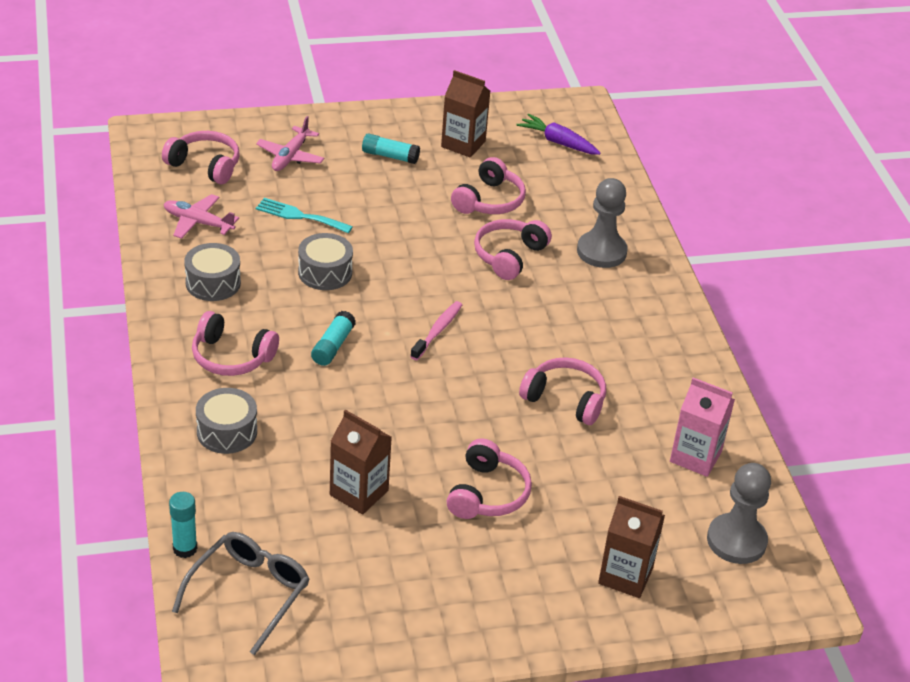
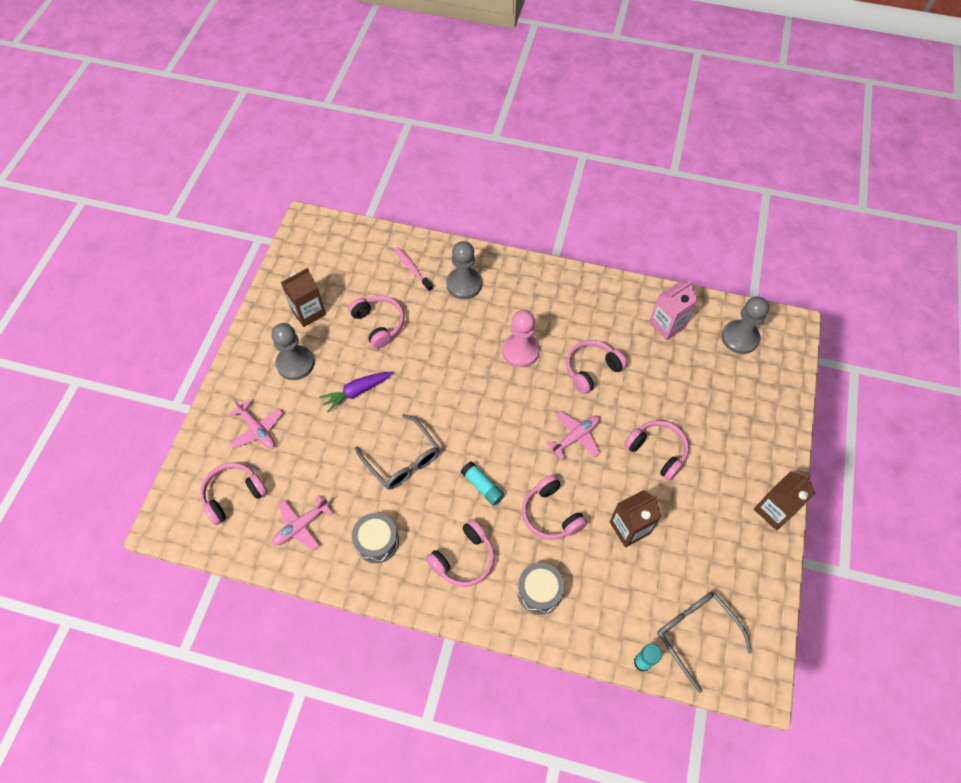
camera: 60 degrees left, 20 degrees up
(299, 216) = (331, 451): turquoise fork -> none
(325, 272) = (403, 460): grey drum -> grey glasses
(390, 156) = (295, 363): turquoise glue stick -> grey pawn
(437, 331) = (496, 414): pink toothbrush -> pink toothbrush (412, 269)
(455, 409) = (575, 437): none -> pink plane
(509, 256) = (442, 338): pink headphones -> pink headphones (551, 514)
(543, 327) = (520, 351): none -> pink pawn
(558, 142) = (339, 255): purple carrot -> purple carrot (356, 392)
(625, 576) = (749, 407): brown carton -> brown carton (774, 510)

